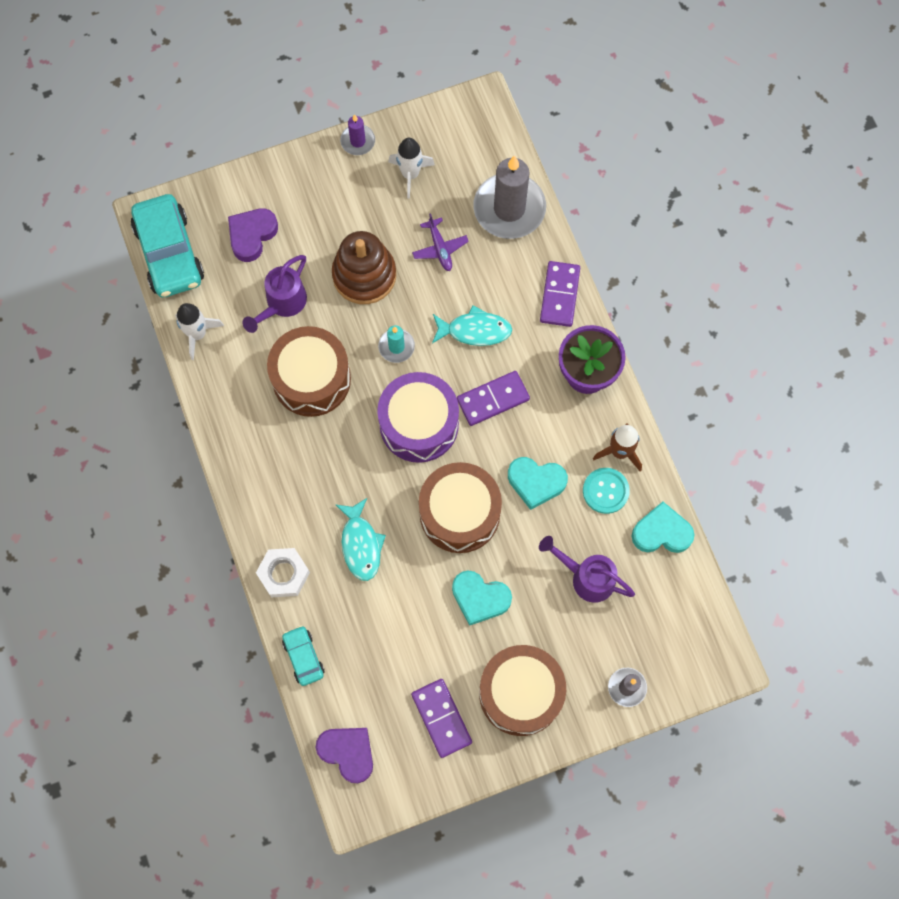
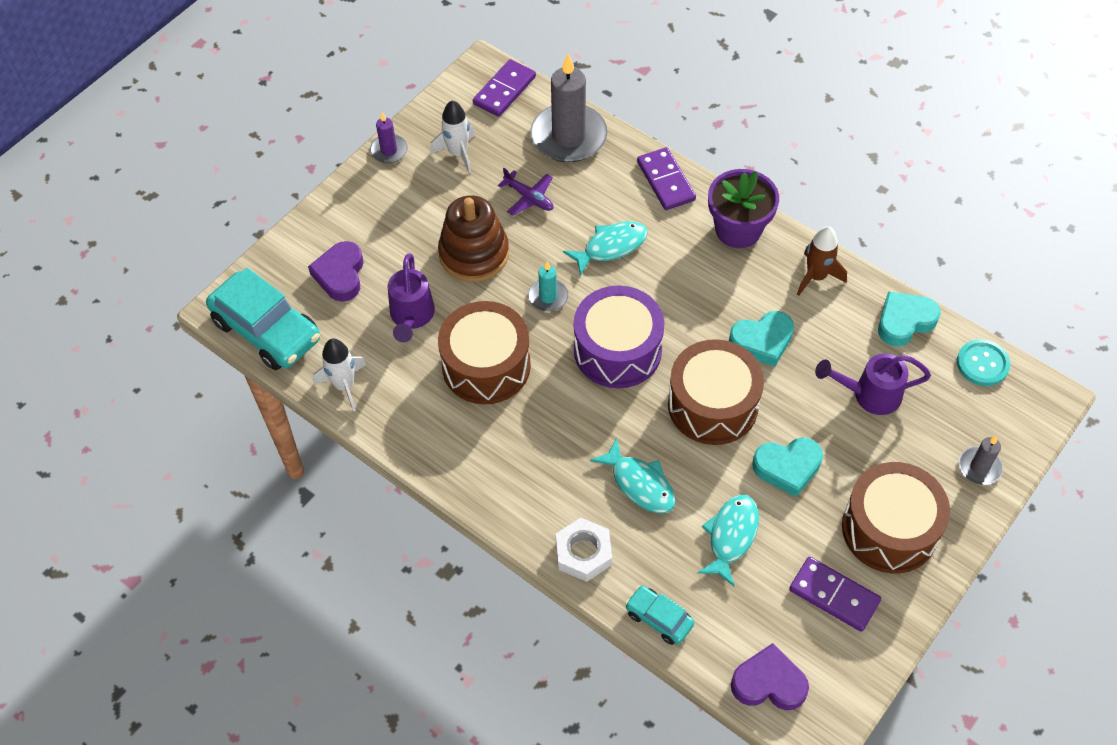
camera: 30 degrees left, 15 degrees down
(399, 627) = (731, 536): none -> turquoise fish
(493, 399) = (670, 294): purple domino -> purple domino (504, 90)
(605, 491) = (829, 314): turquoise button -> turquoise button (982, 364)

